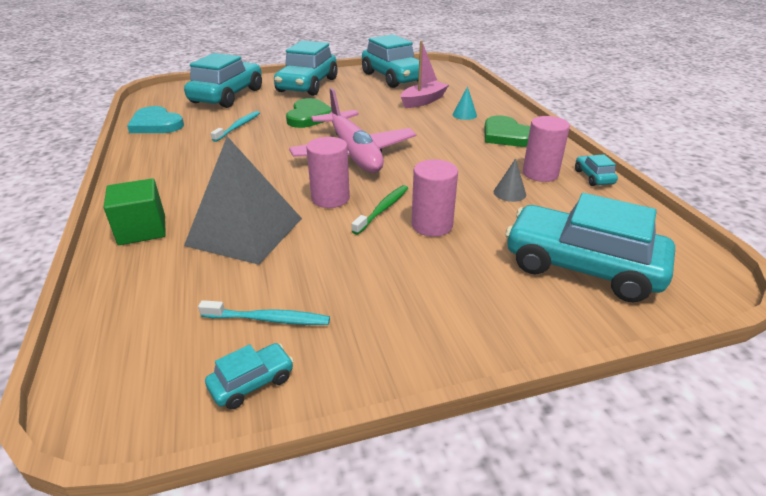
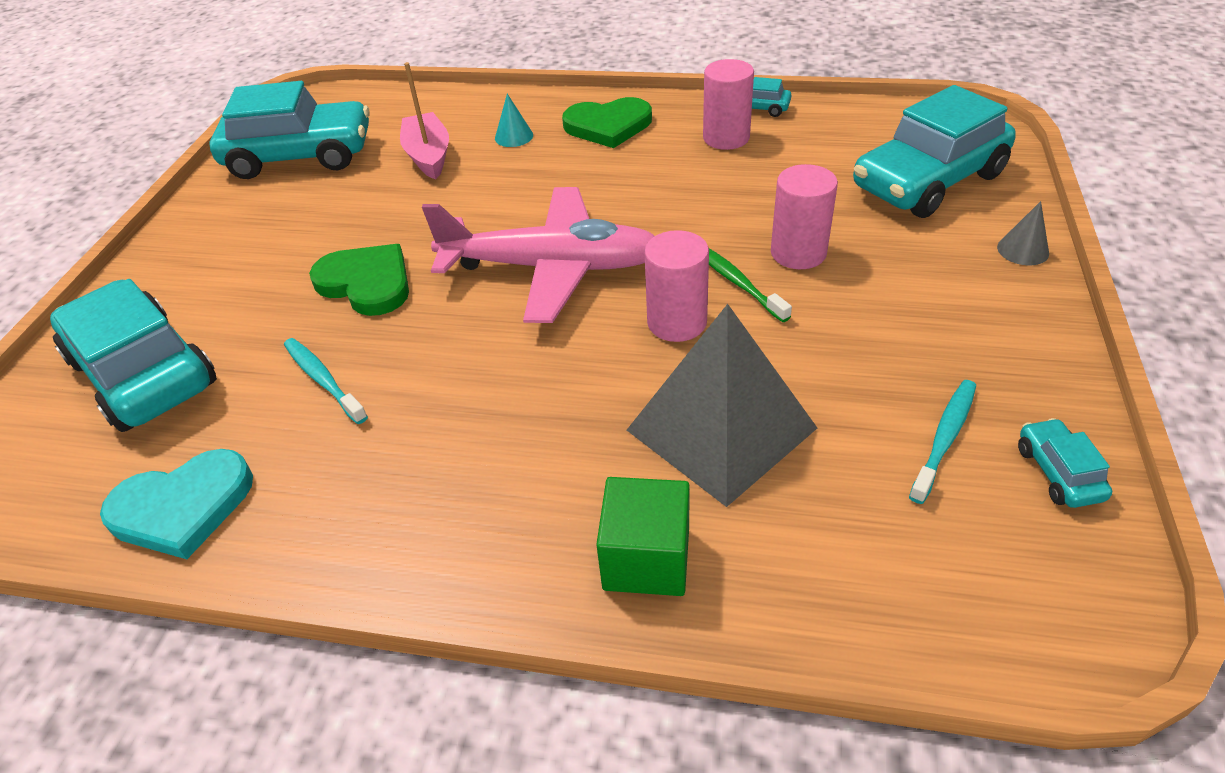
camera: 60 degrees left, 10 degrees up
(307, 85) = (217, 256): turquoise car -> none
(509, 193) = (757, 174): grey cone -> grey cone (1023, 250)

